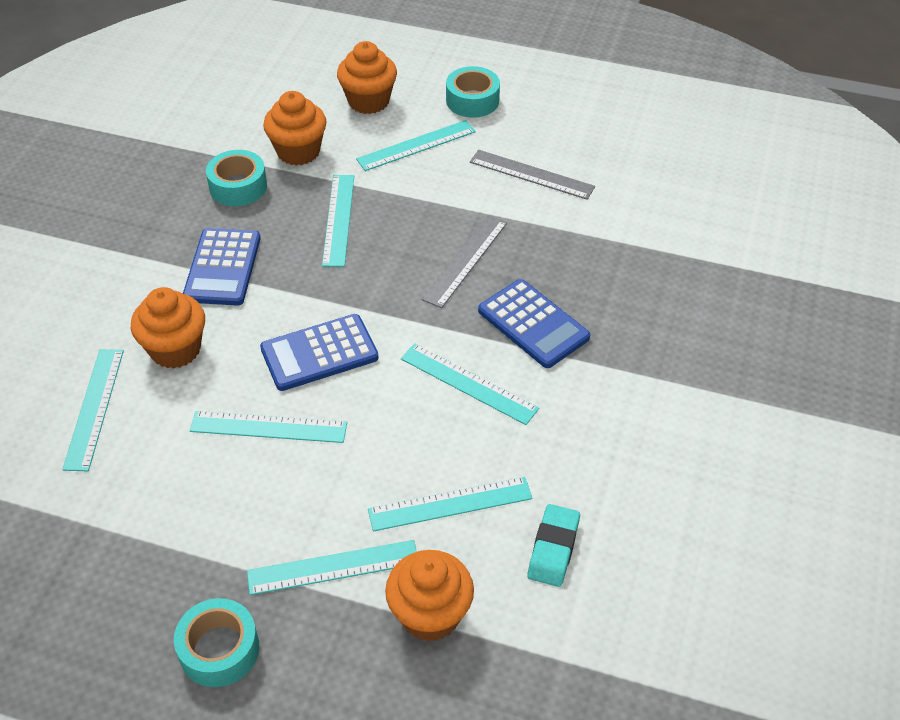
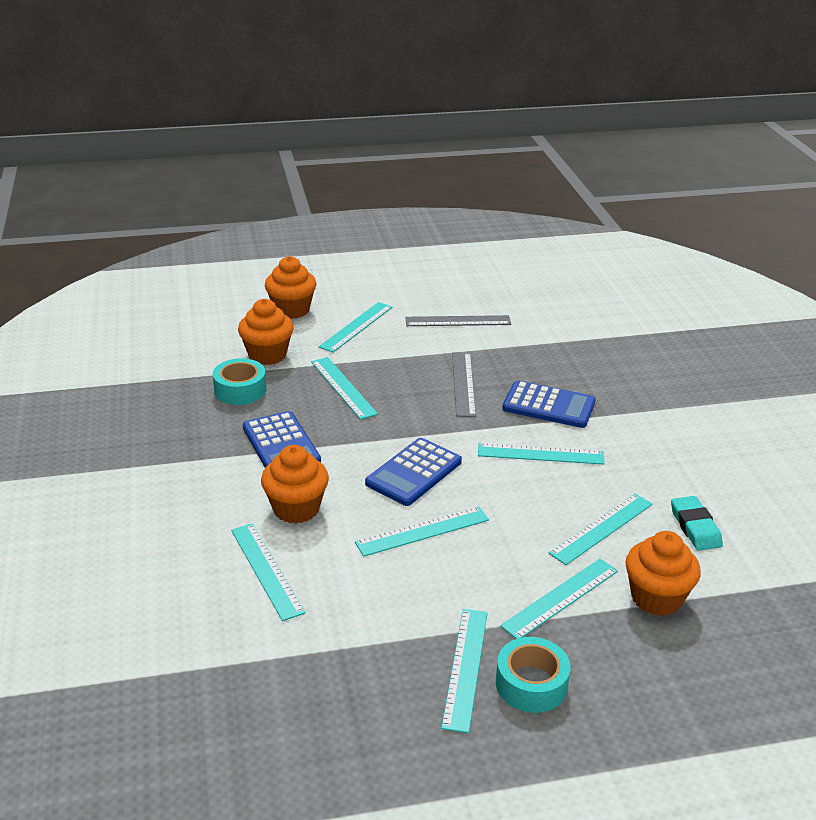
camera: 30 degrees left, 15 degrees down
(176, 600) = (465, 668): none -> turquoise ruler
(472, 100) = (370, 290): turquoise tape -> none

